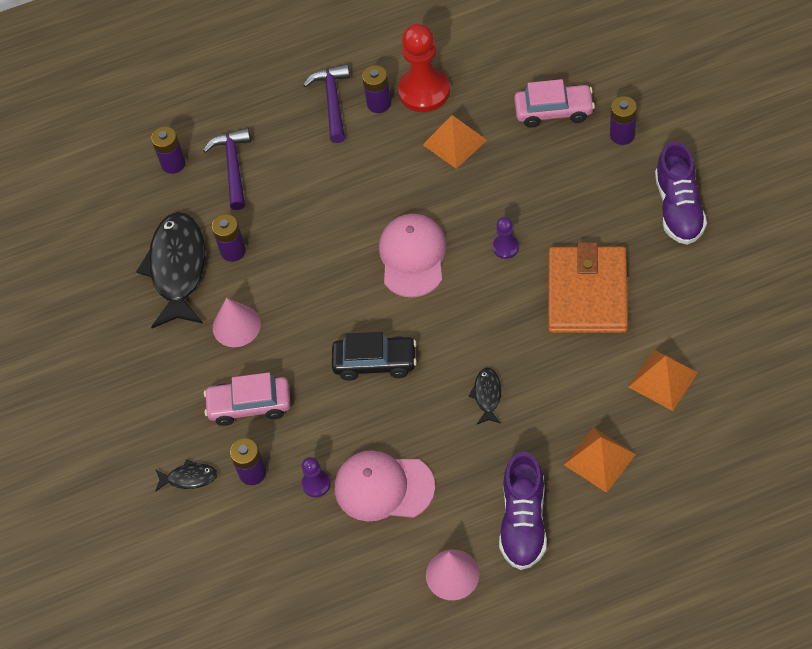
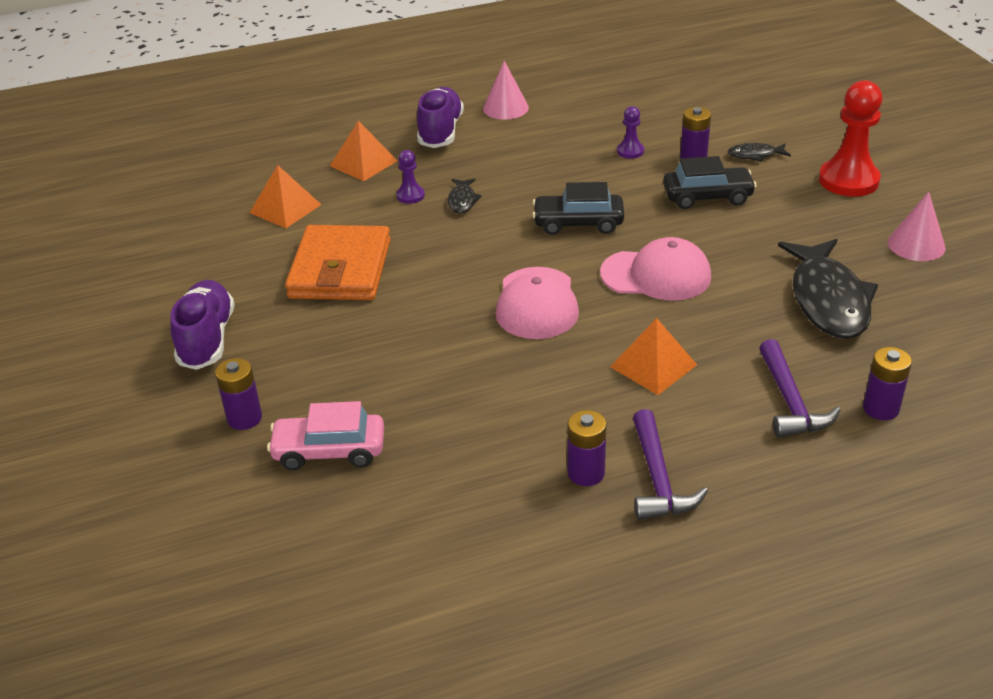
camera: 175 degrees right, 20 degrees down
(233, 251) = (762, 314): purple battery -> none
(236, 325) = (739, 252): pink cone -> pink cone (916, 245)
(250, 405) = (707, 197): pink car -> black car
(383, 487) = (566, 149): pink cap -> pink cap (656, 275)
(424, 91) = (516, 487): red pawn -> red pawn (848, 180)
(454, 142) = (476, 418): orange pyramid -> orange pyramid (653, 365)
(505, 247) = (424, 309): purple pawn -> purple pawn (410, 196)

